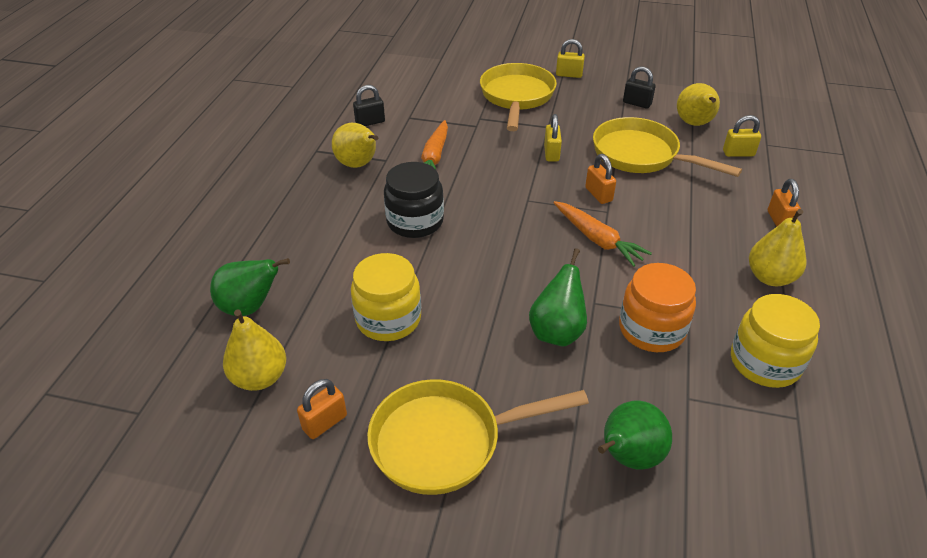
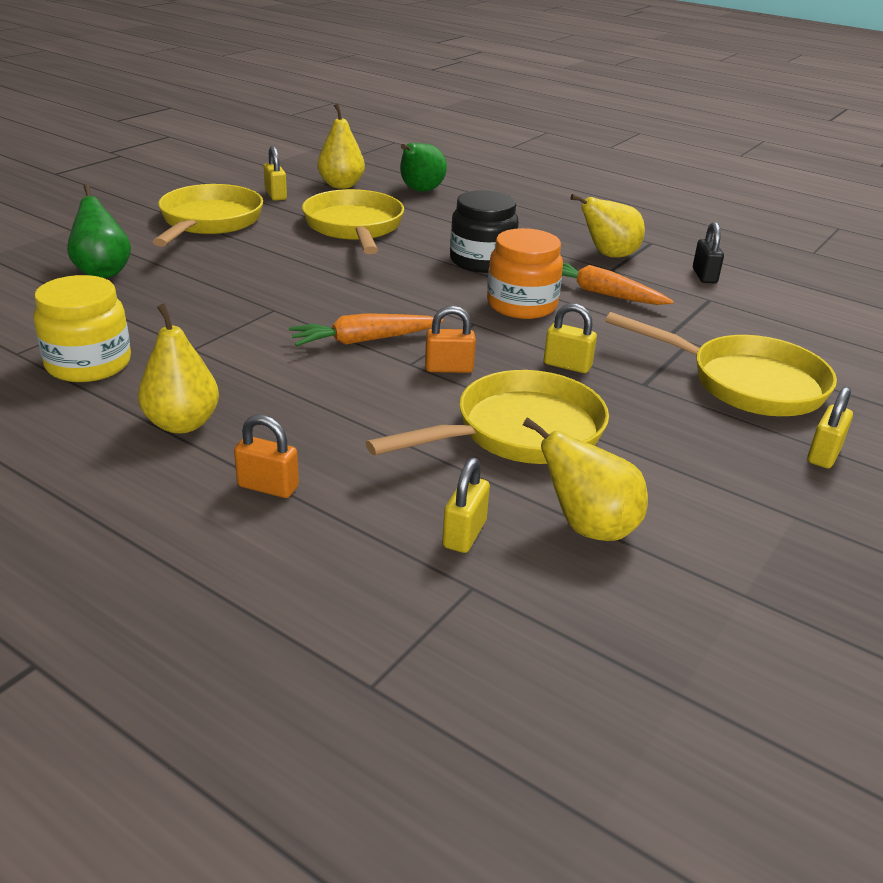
camera: 110 degrees right, 10 degrees down
(325, 422) = (275, 195): orange padlock -> yellow padlock
(388, 319) = (354, 228): yellow jar -> yellow pan
(557, 332) = (258, 283): green pear -> none
(637, 103) = (690, 490): black padlock -> none
(651, 329) = (204, 324): orange jar -> orange jar (521, 305)

